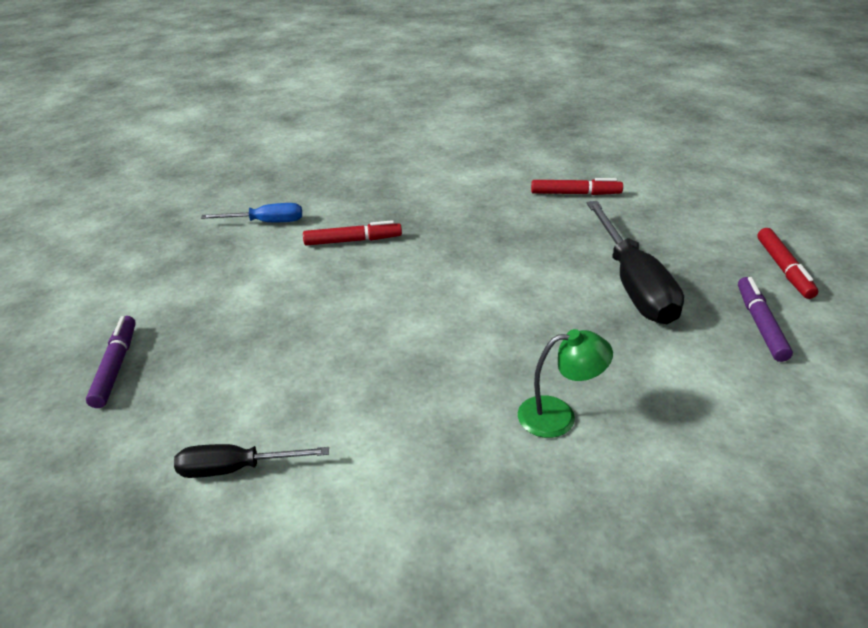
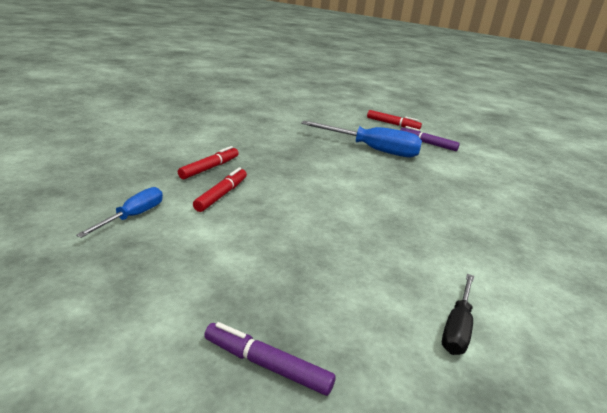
camera: 65 degrees left, 10 degrees down
(558, 416) = (464, 205): green lamp -> none
(575, 193) = (271, 126): red marker -> red marker (209, 168)
(633, 284) = (372, 149): black screwdriver -> blue screwdriver

